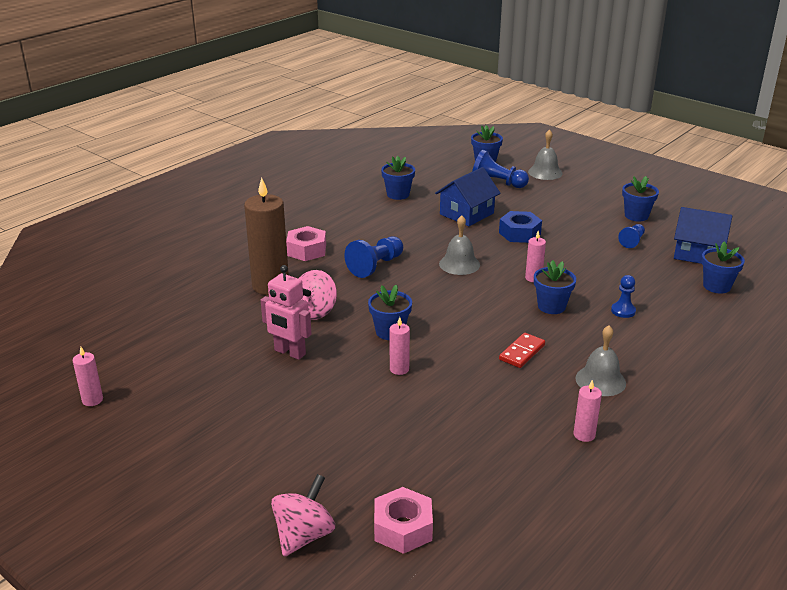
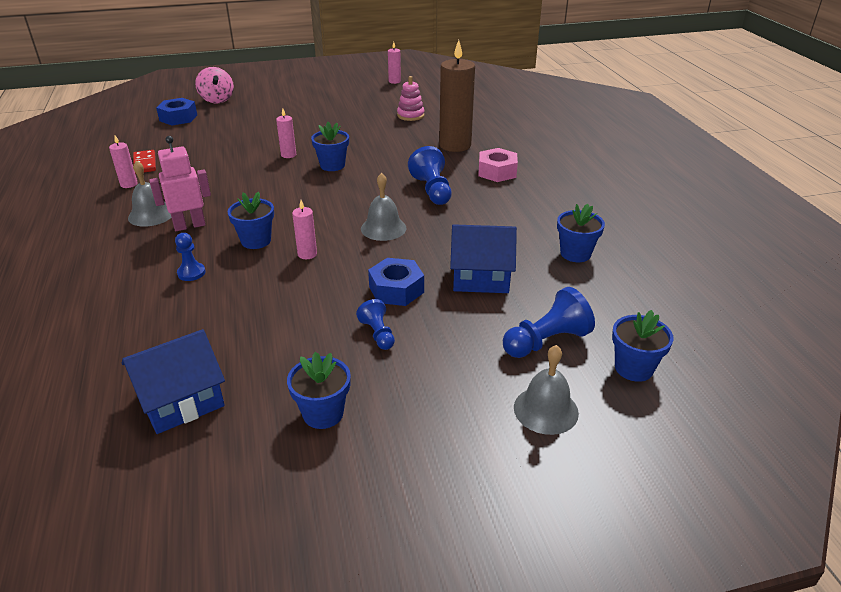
camera: 125 degrees right, 5 degrees up
(213, 339) = (410, 115): none -> pink stacking toy
(289, 352) = (361, 131): pink robot -> pink robot (189, 225)
(315, 312) = (396, 150): pink spinning top -> none
(403, 528) = (178, 118): pink nut -> blue nut
(466, 214) = (480, 277): blue house -> blue house turned 75 degrees counterclockwise
(522, 352) = (229, 201): red domino -> red domino (145, 163)
(632, 241) = (276, 362): blue pawn -> blue pawn (378, 334)
(716, 286) = (119, 361): blue flower pot -> none

